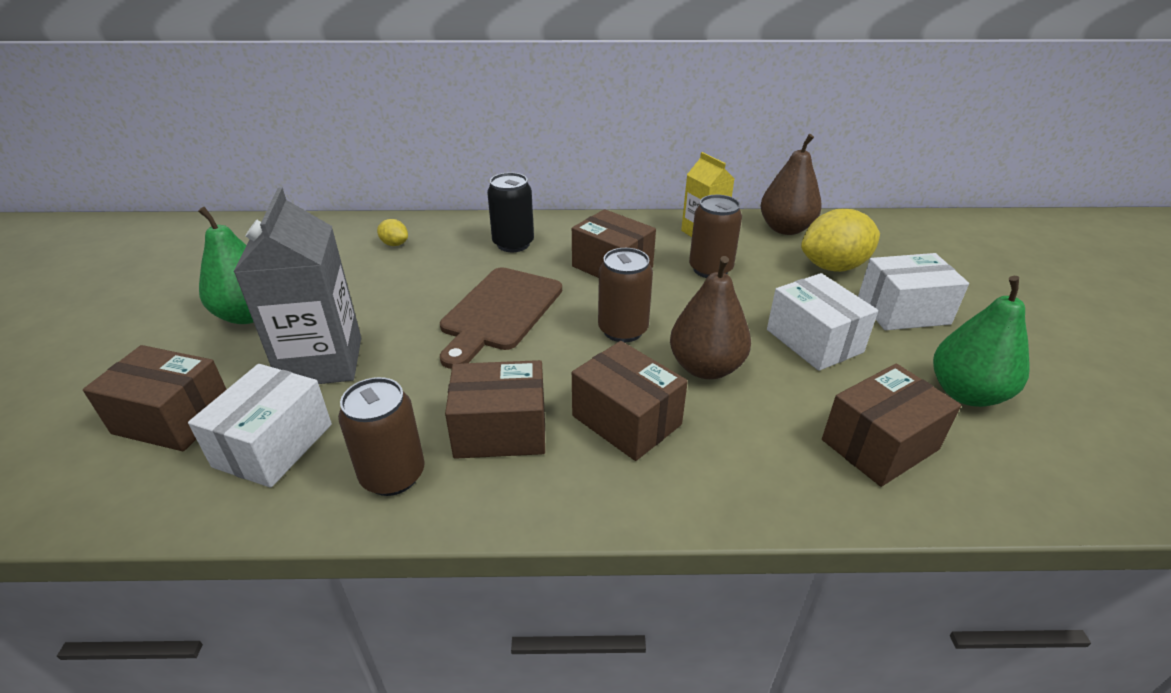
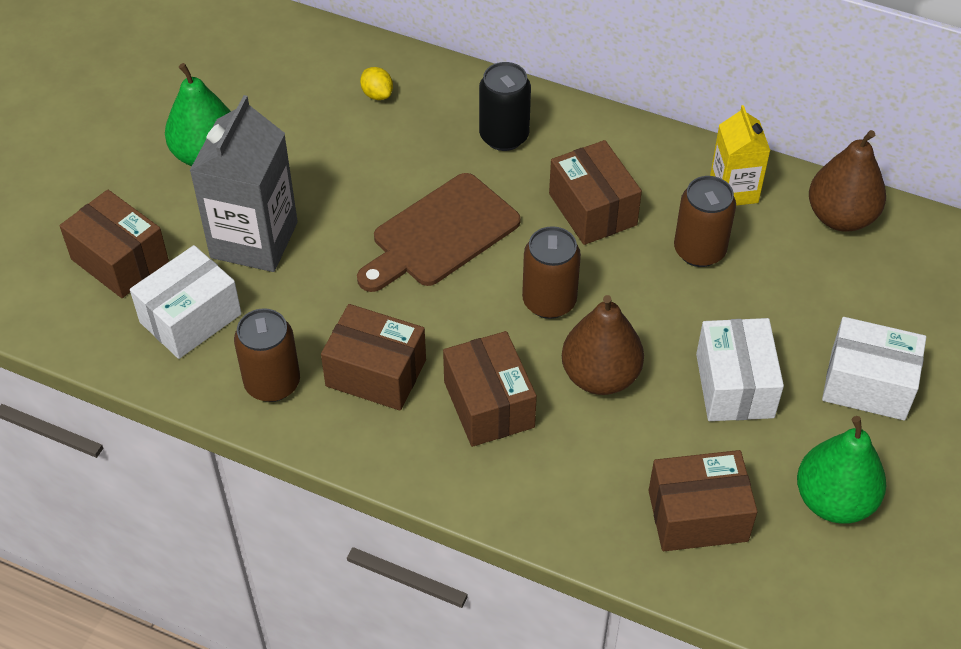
camera: 25 degrees right, 15 degrees up
(833, 267) = (846, 296): yellow lemon -> none

